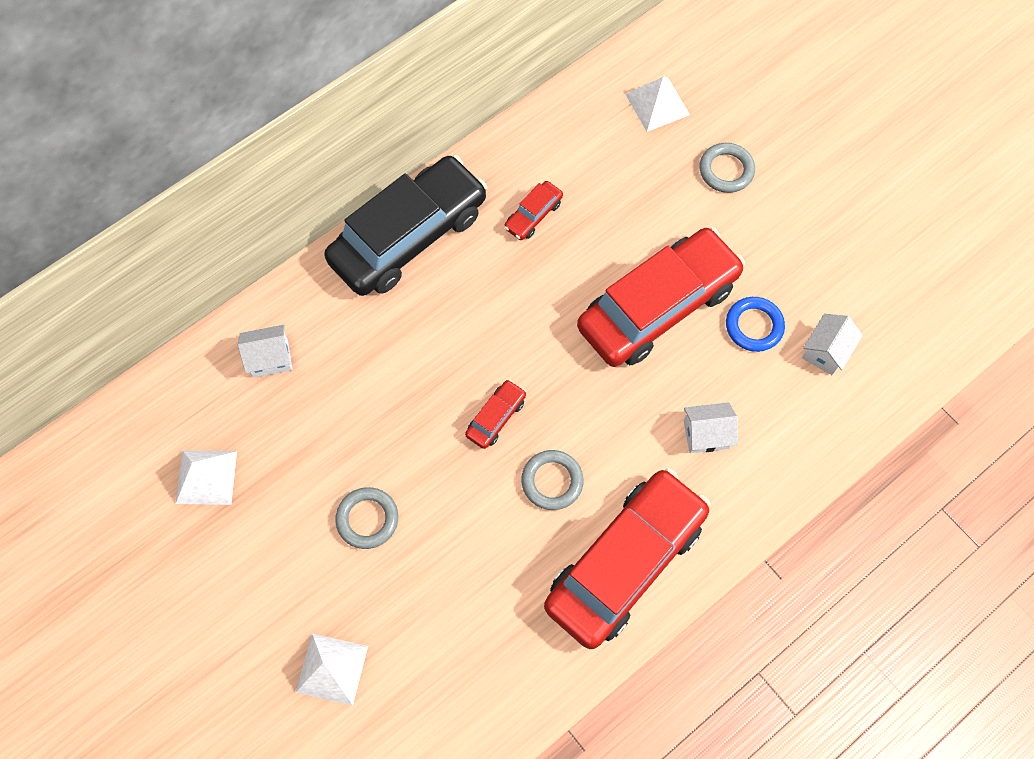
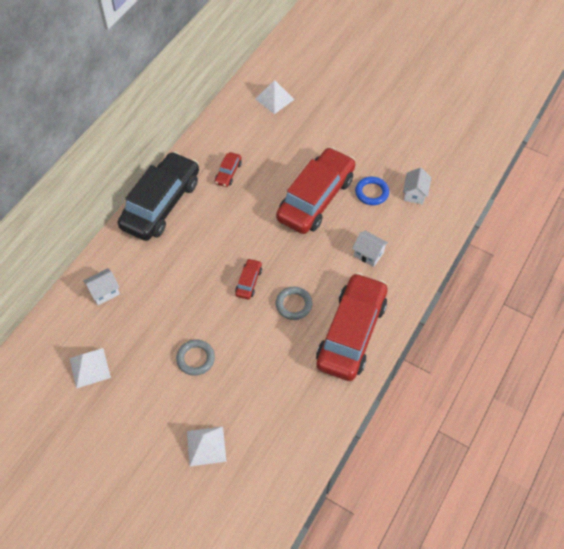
camera: 20 degrees left, 10 degrees down
(706, 434) = (368, 254): white house -> white house turned 60 degrees clockwise
(726, 170) = (325, 121): grey ring -> none

